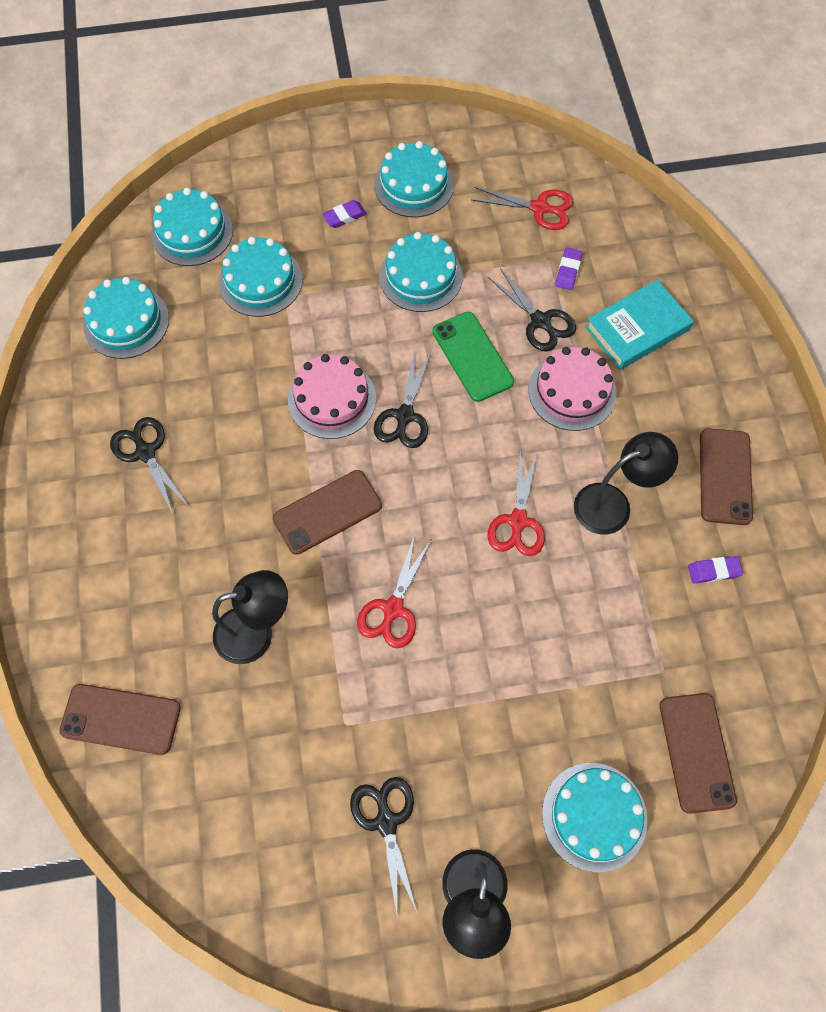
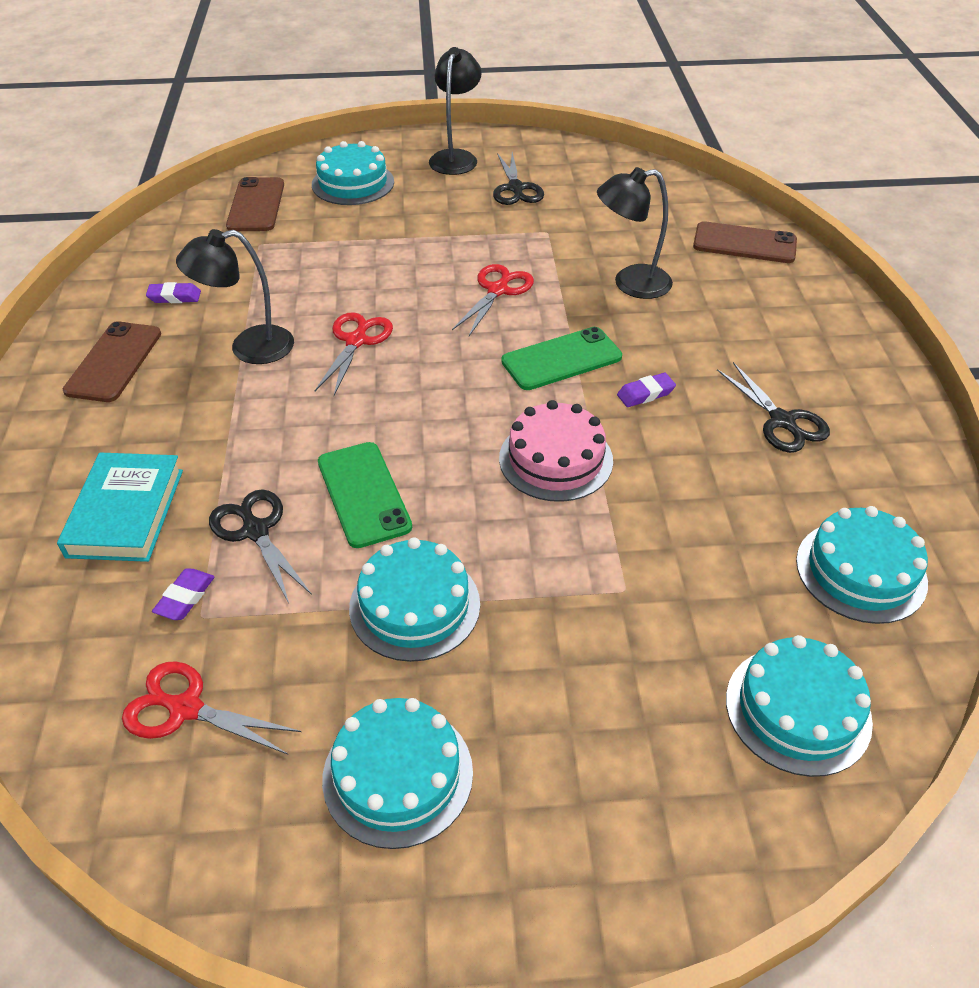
camera: 175 degrees left, 20 degrees down
(260, 281) = (667, 616): turquoise cake -> none
(327, 512) = (561, 359): brown phone -> green phone
(344, 216) = (530, 719): purple eraser -> purple eraser (645, 394)
(404, 416) = (464, 437): black scissors -> none
(572, 391) = (248, 448): pink cake -> none
(637, 328) = (126, 512): turquoise book -> turquoise book turned 60 degrees counterclockwise

